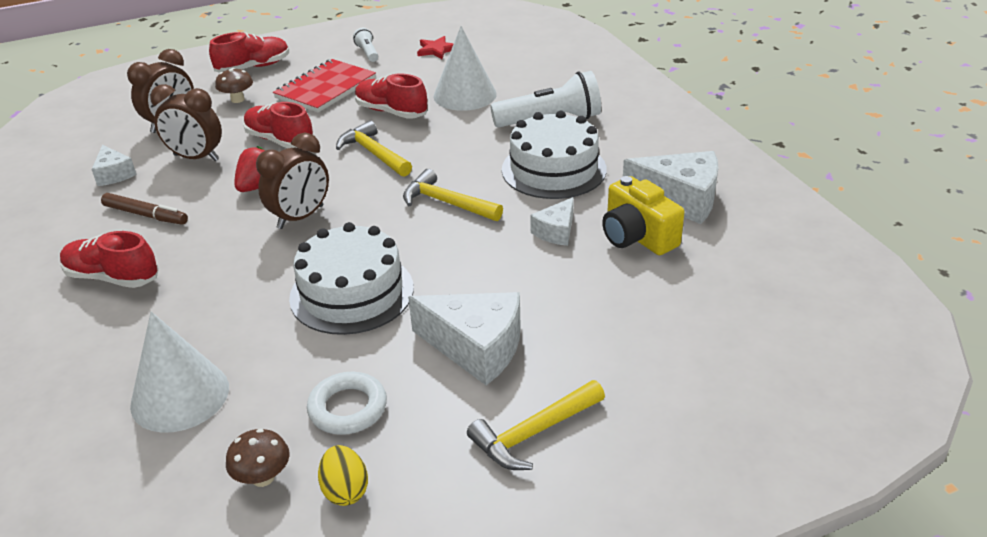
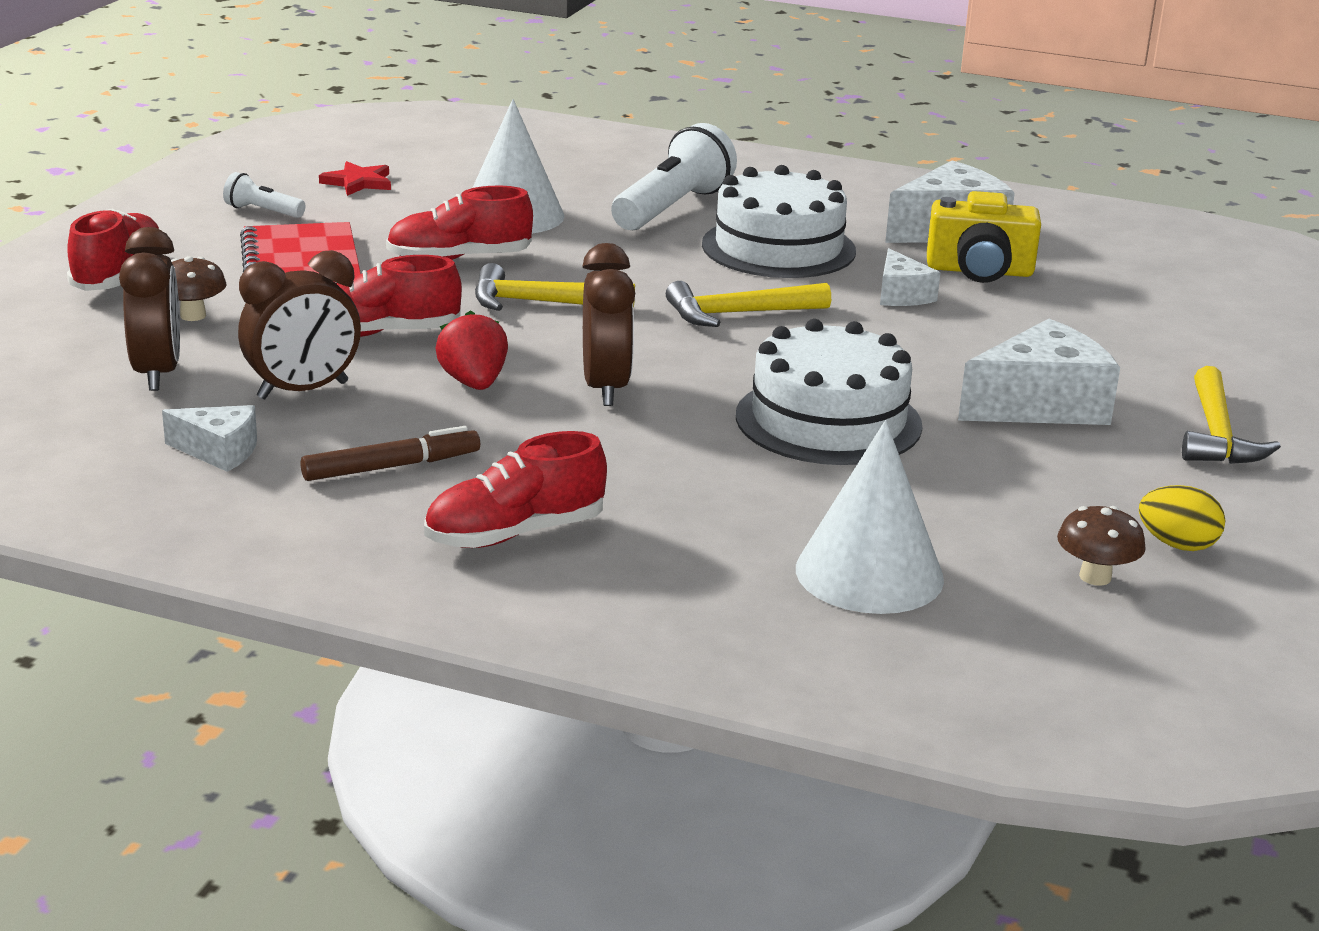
camera: 50 degrees left, 10 degrees down
(348, 408) = (1042, 497): white ring -> none

